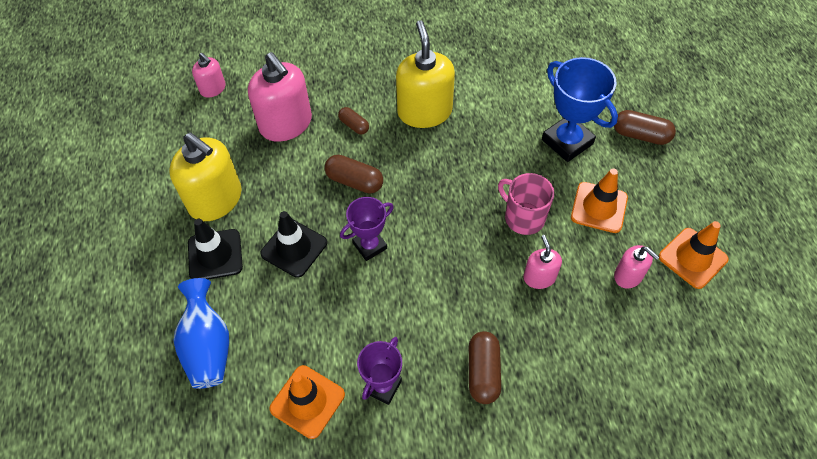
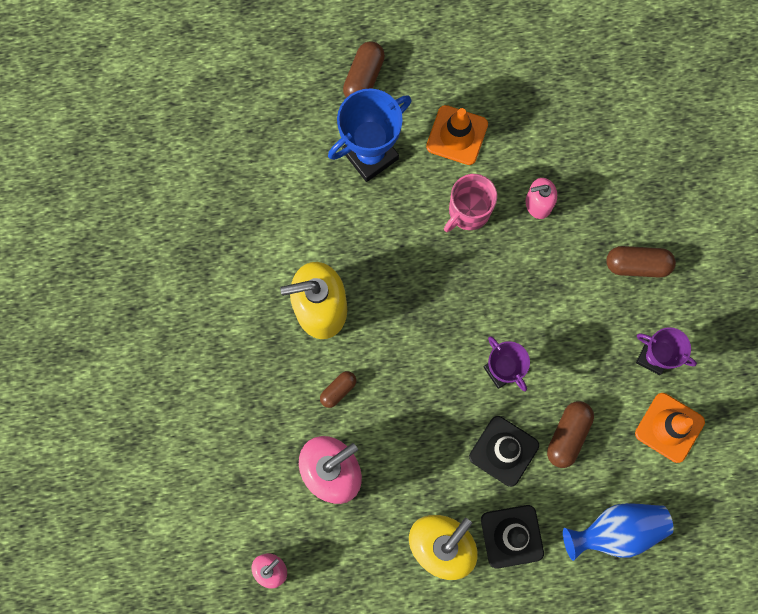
camera: 90 degrees left, 20 degrees up
(354, 181) = (418, 388): brown capsule -> brown capsule (567, 435)
(628, 276) = (536, 120): pink soap dispenser -> none
(692, 258) = (517, 58): orange traffic cone -> none

